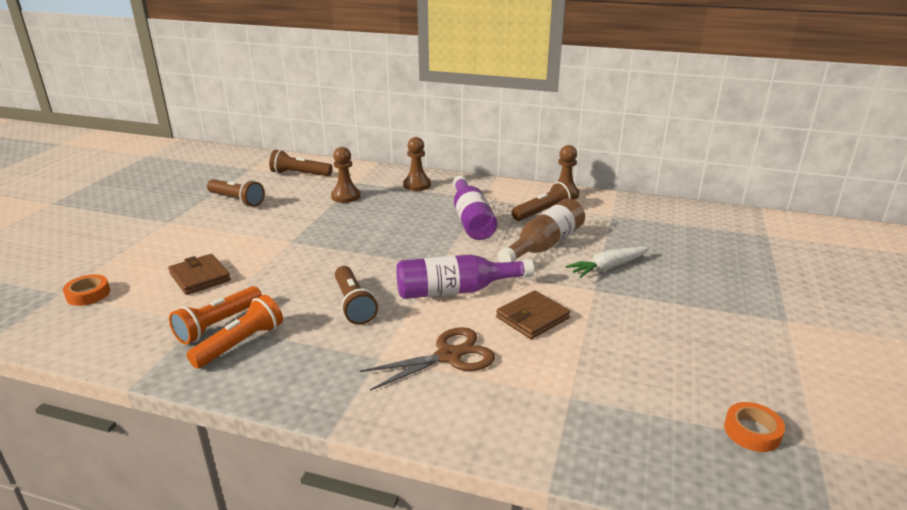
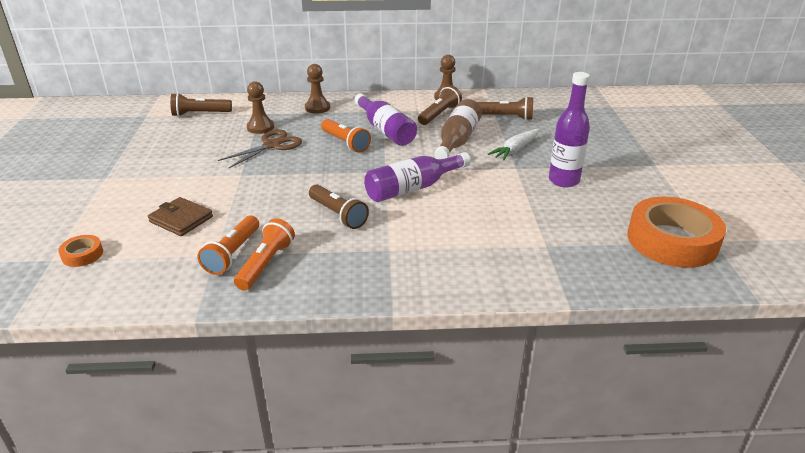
camera: 20 degrees left, 5 degrees up
(237, 200) = (158, 147): brown flashlight -> brown flashlight (505, 117)
(418, 226) = (345, 143): none -> orange flashlight
(449, 356) = (442, 237): brown scissors -> brown scissors (272, 145)
(532, 318) = (484, 197): brown wallet -> none
(646, 317) = (563, 180): none -> purple bottle
(752, 431) = (672, 240): orange tape -> orange tape, size x2.32

